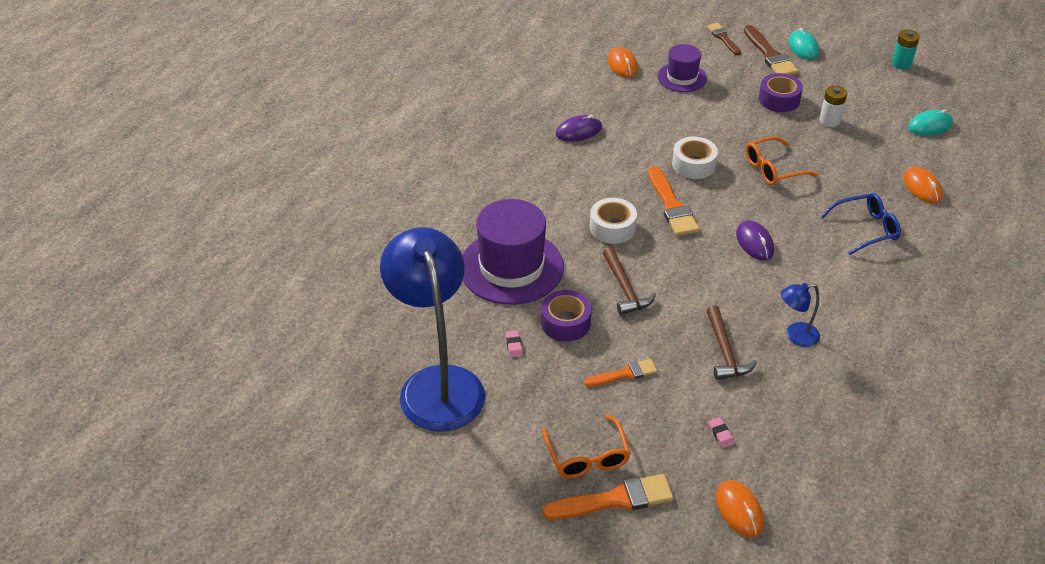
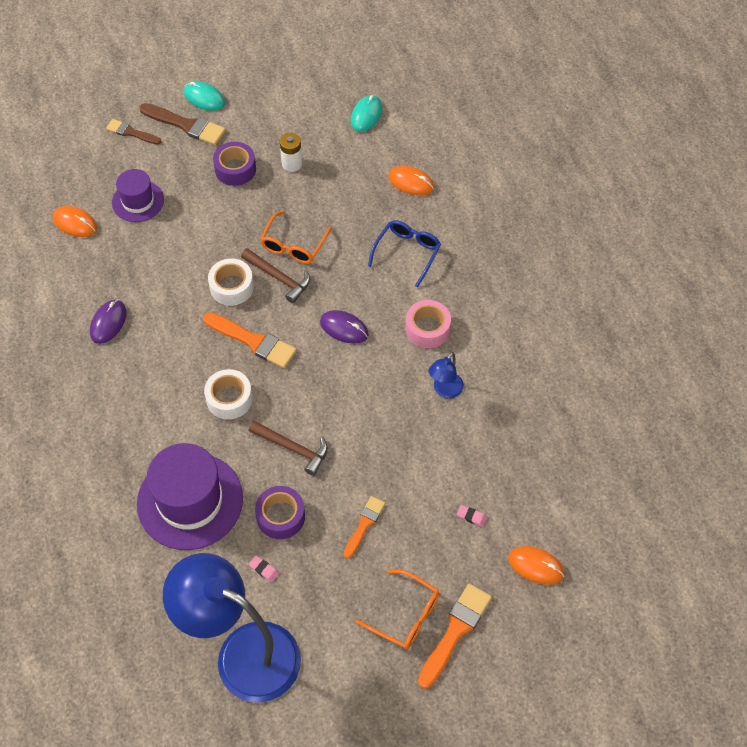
camera: 45 degrees left, 15 degrees up
(725, 351) = (412, 444): brown hammer -> brown hammer (279, 278)
(827, 287) = (427, 329): none -> pink tape
(901, 64) = (293, 63): turquoise battery -> none

